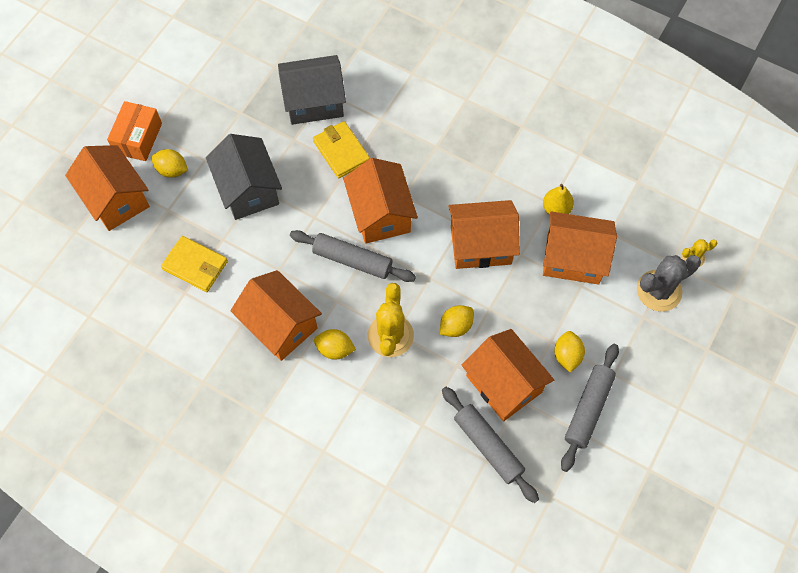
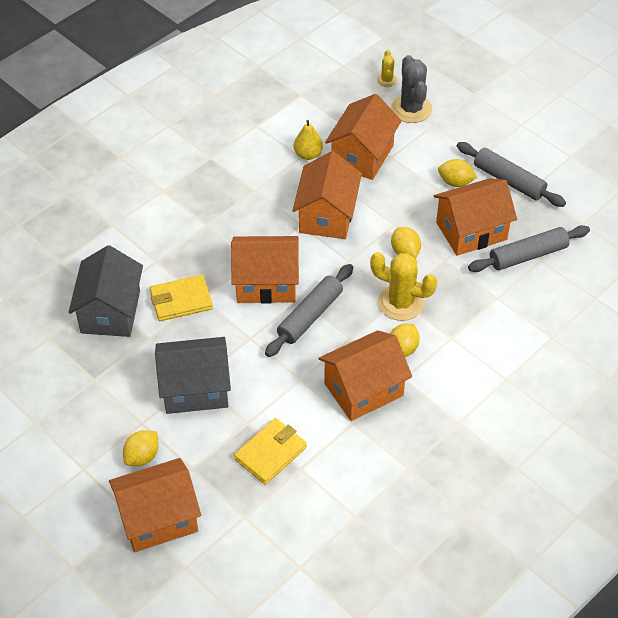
camera: 75 degrees left, 15 degrees down
(138, 138) = (86, 484): orange box -> none

